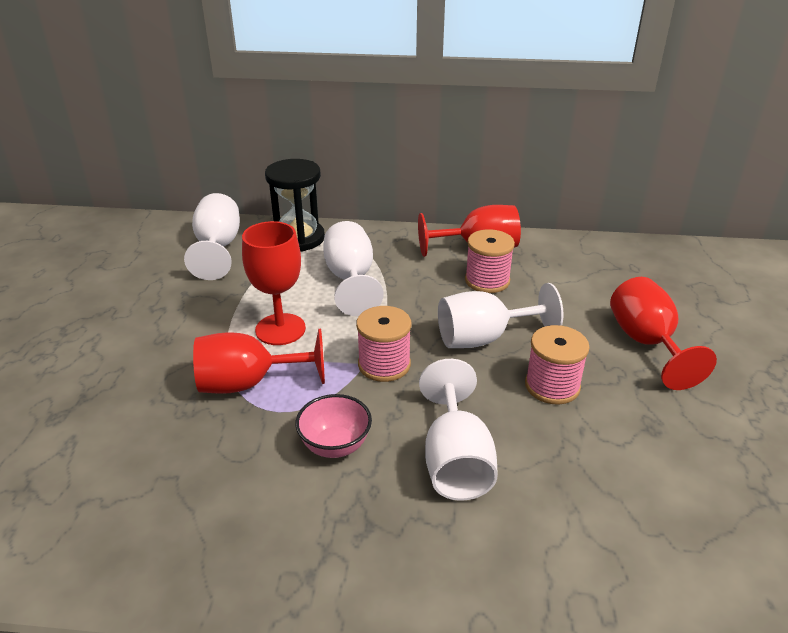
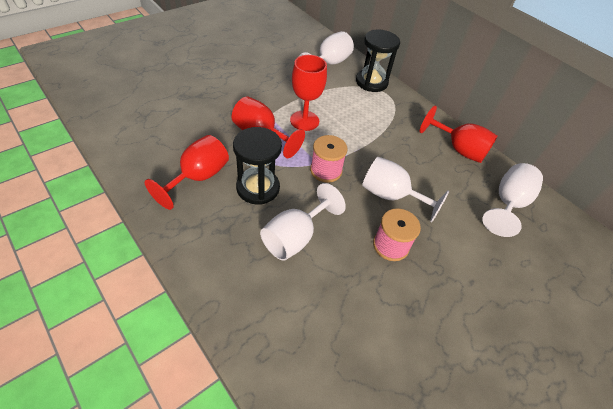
camera: 40 degrees right, 15 degrees up
(335, 445) = (258, 188): pink bowl -> black hourglass
(351, 279) = (367, 119): white goblet -> white goblet (508, 204)
(487, 281) = (437, 169): pink spool -> none
(646, 343) = (480, 270): red goblet -> red goblet (198, 177)

